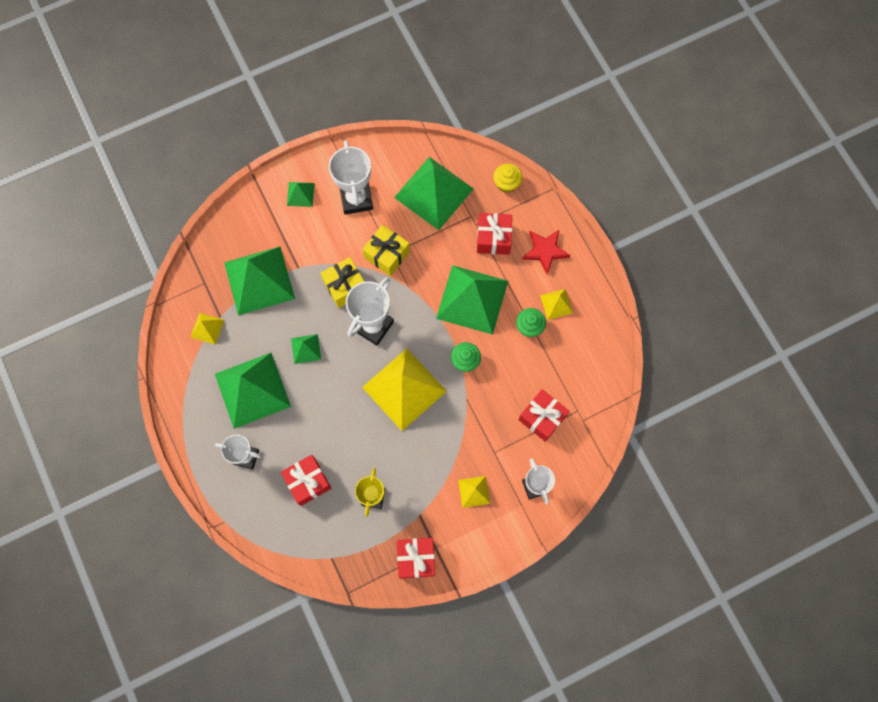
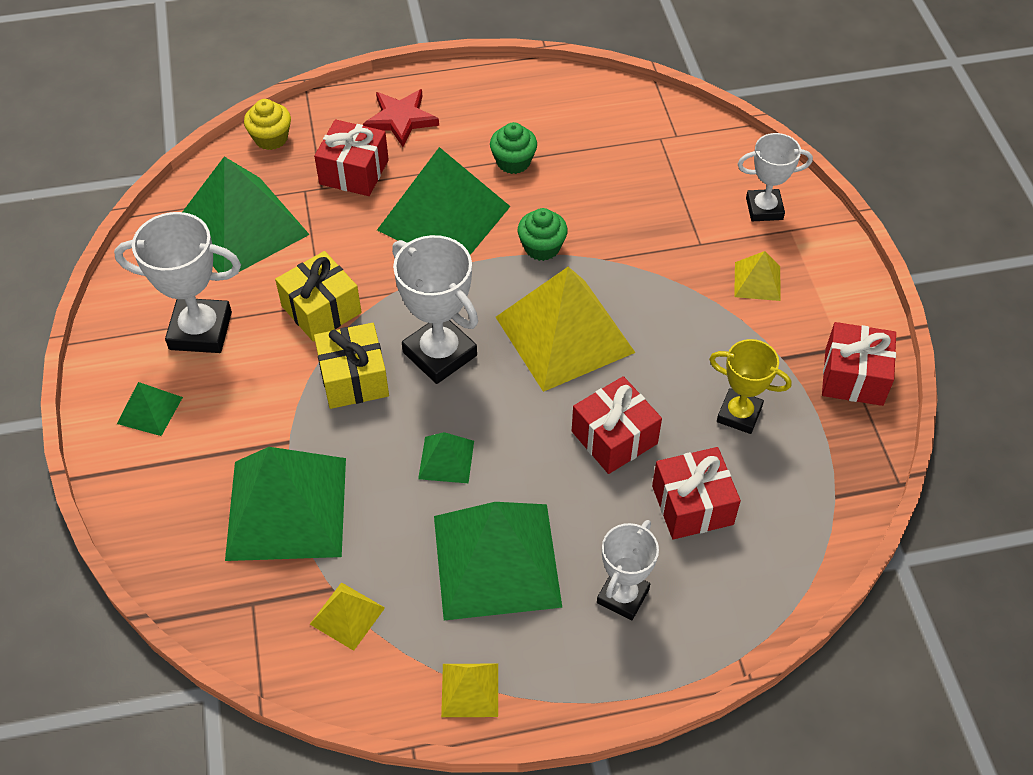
camera: 75 degrees left, 20 degrees down
(542, 418) = (660, 178): red gift -> red gift (614, 437)
(556, 304) = (489, 125): yellow pyramid -> yellow pyramid (470, 690)

